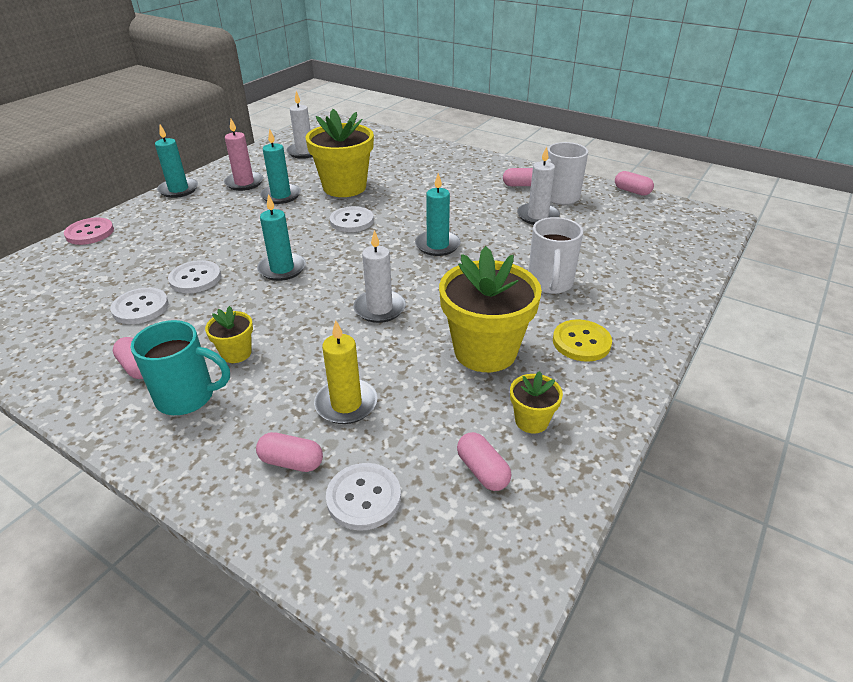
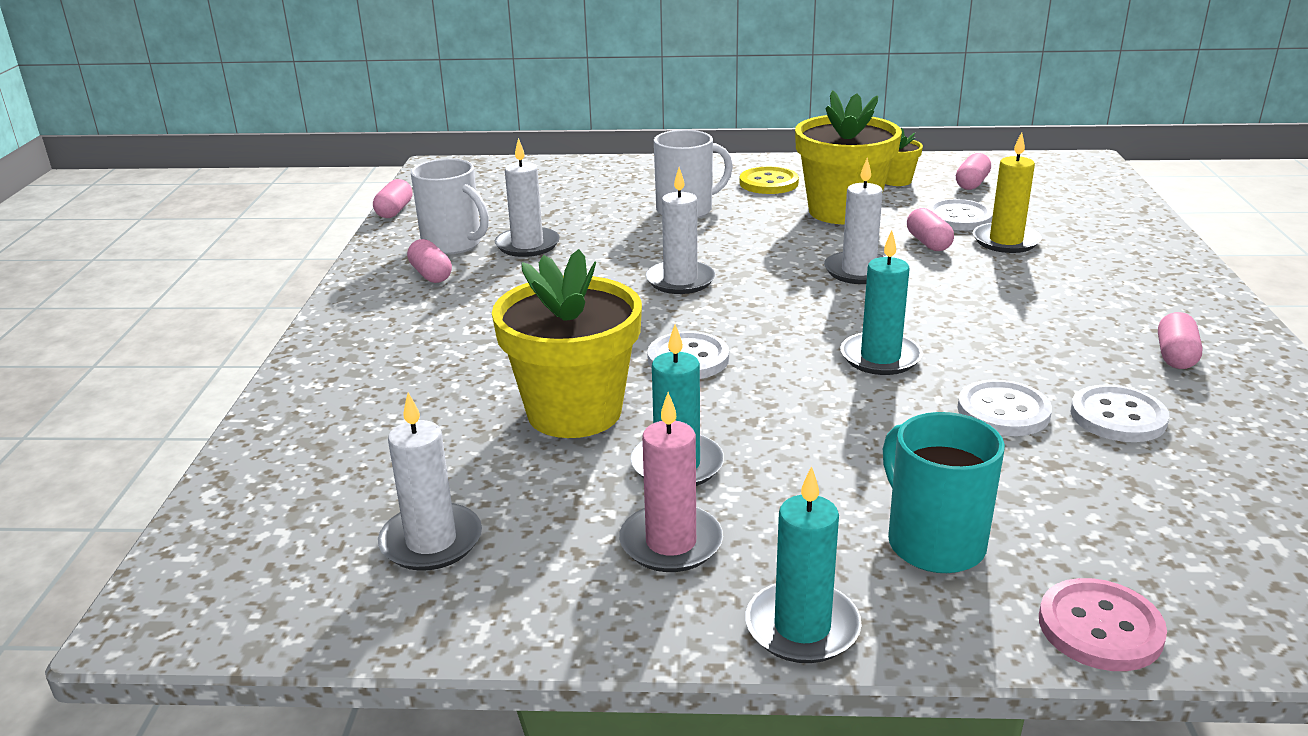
camera: 120 degrees left, 10 degrees down
(187, 397) = (1141, 308): turquoise mug -> turquoise mug (933, 543)
(236, 353) = (1053, 313): yellow flower pot -> none
(291, 462) = (1095, 239): pink capsule -> pink capsule (928, 243)
(364, 498) = (1067, 208): white button -> white button (959, 218)
(437, 245) = (680, 281): turquoise candle -> white candle

